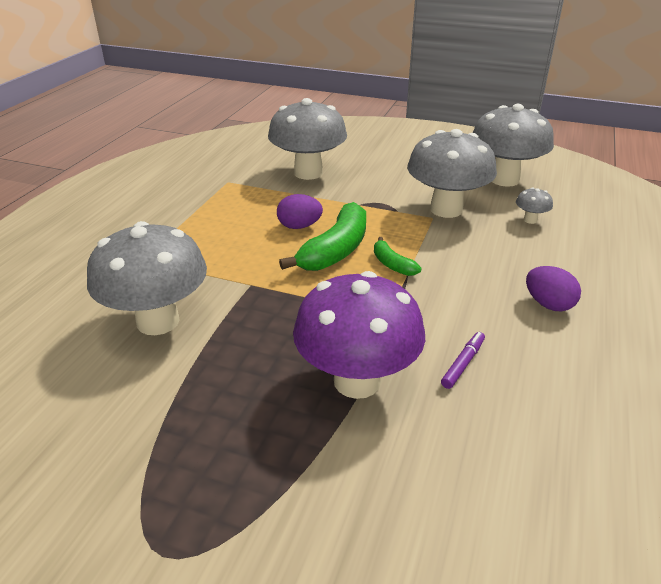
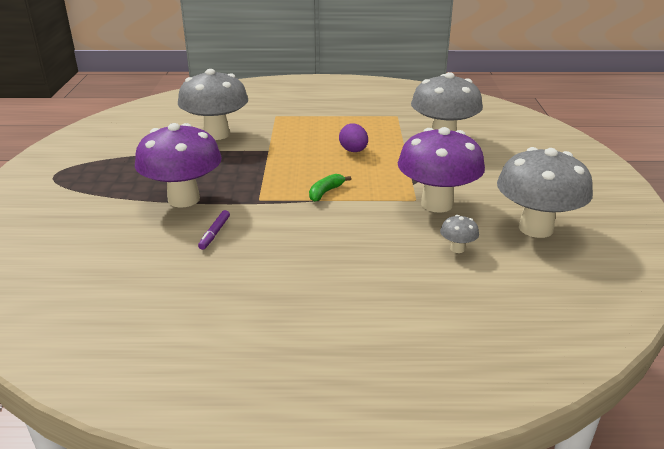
camera: 70 degrees right, 5 degrees down
(335, 250) = (329, 169): green banana -> none
(446, 209) = (437, 204): grey mushroom -> purple mushroom
(463, 363) = (214, 233): purple marker -> purple marker turned 90 degrees clockwise
(548, 304) = (310, 265): purple egg -> none

